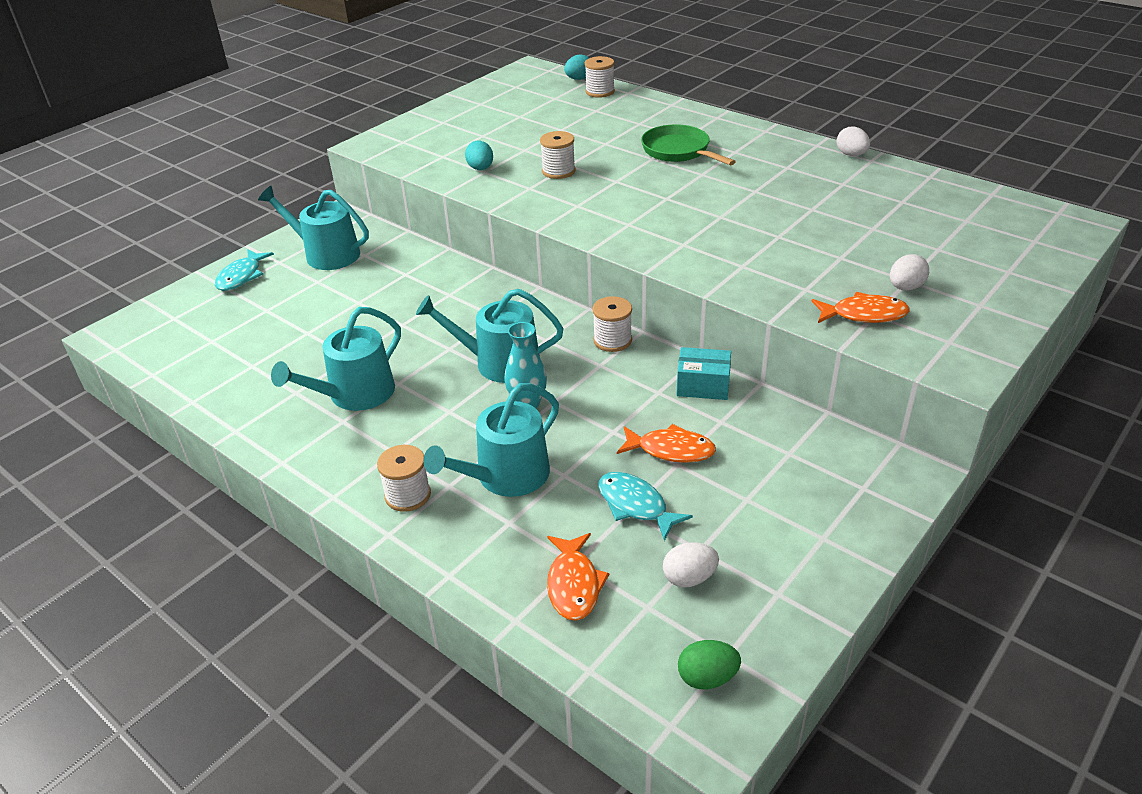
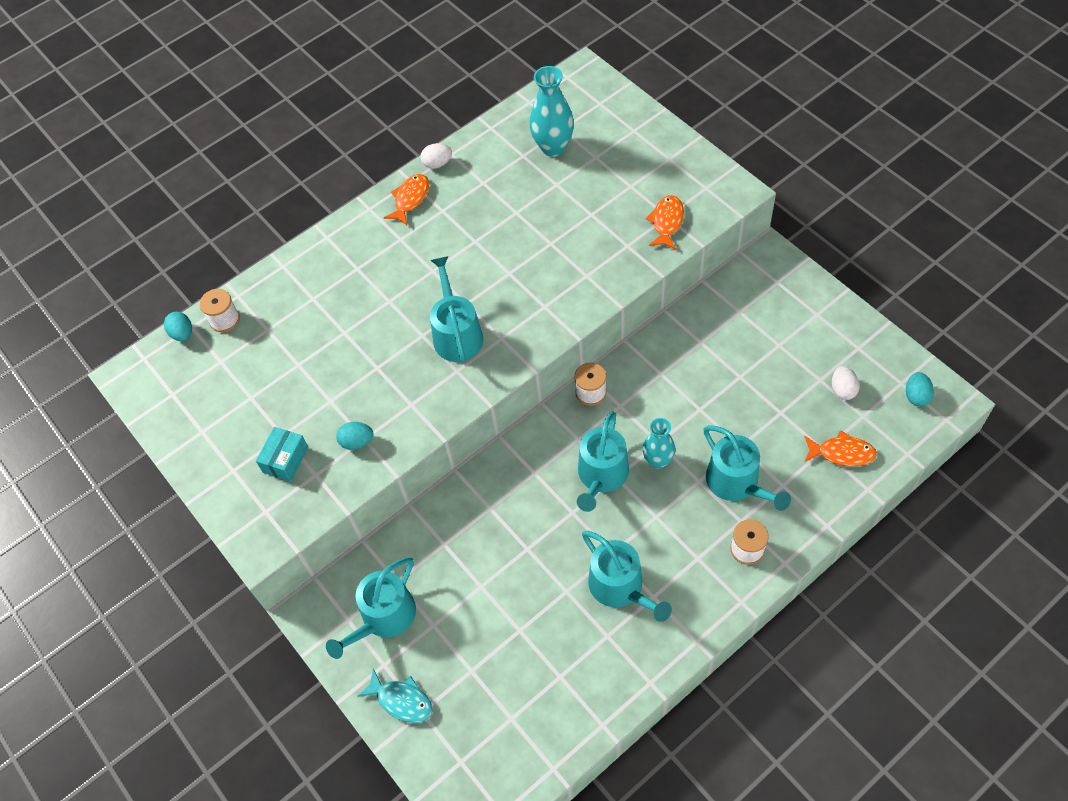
camera: 75 degrees left, 20 degrees up
(558, 171) = (387, 377): white spool -> none
(624, 198) = (456, 334): none -> turquoise watering can
(635, 505) = (776, 407): turquoise fish -> none
(671, 450) = (725, 377): orange fish -> orange fish (410, 199)
(678, 151) = (383, 279): green pan -> none
(703, 385) = (659, 344): turquoise box -> turquoise box (285, 460)
(707, 678) = (916, 396): green egg -> turquoise egg
(905, 287) = (640, 190): white egg -> none
(930, 218) = (553, 147): none -> turquoise vase

